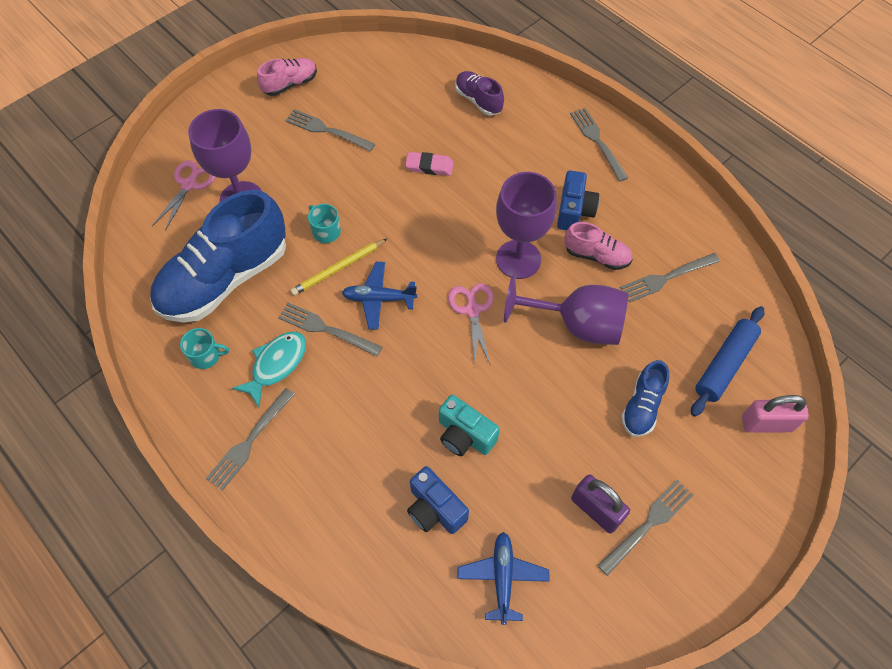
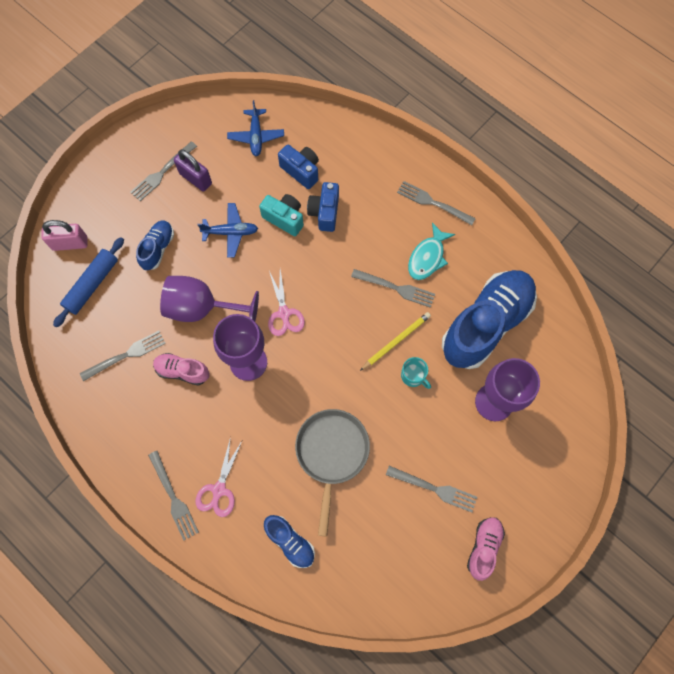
camera: 175 degrees right, 10 degrees up
(189, 184) = (545, 414): pink scissors -> pink scissors (219, 490)
(206, 355) = (481, 260): turquoise mug -> none
(250, 441) = (433, 203): grey fork -> grey fork turned 90 degrees counterclockwise
(290, 84) = (483, 547): pink shoe -> pink shoe turned 150 degrees clockwise
(379, 299) = (359, 317): blue plane -> blue plane (230, 232)
(429, 166) = (331, 454): pink eraser -> grey pan
(478, 100) = (290, 542): purple shoe -> blue shoe
(574, 211) = (199, 415): blue camera -> blue camera (325, 212)

